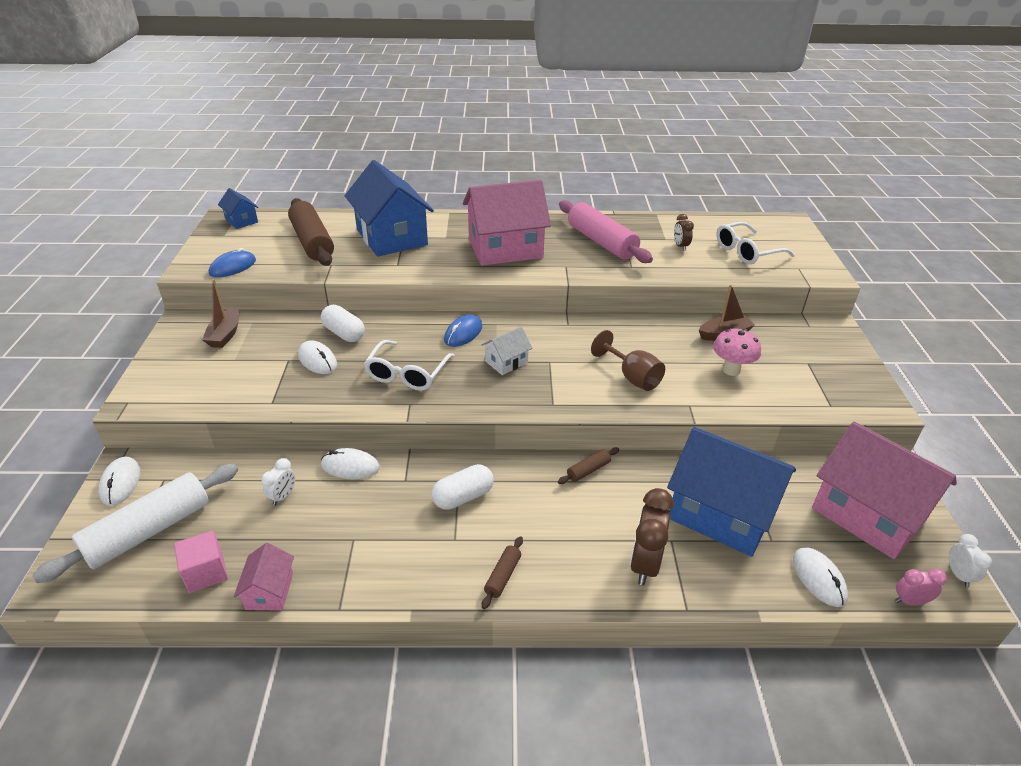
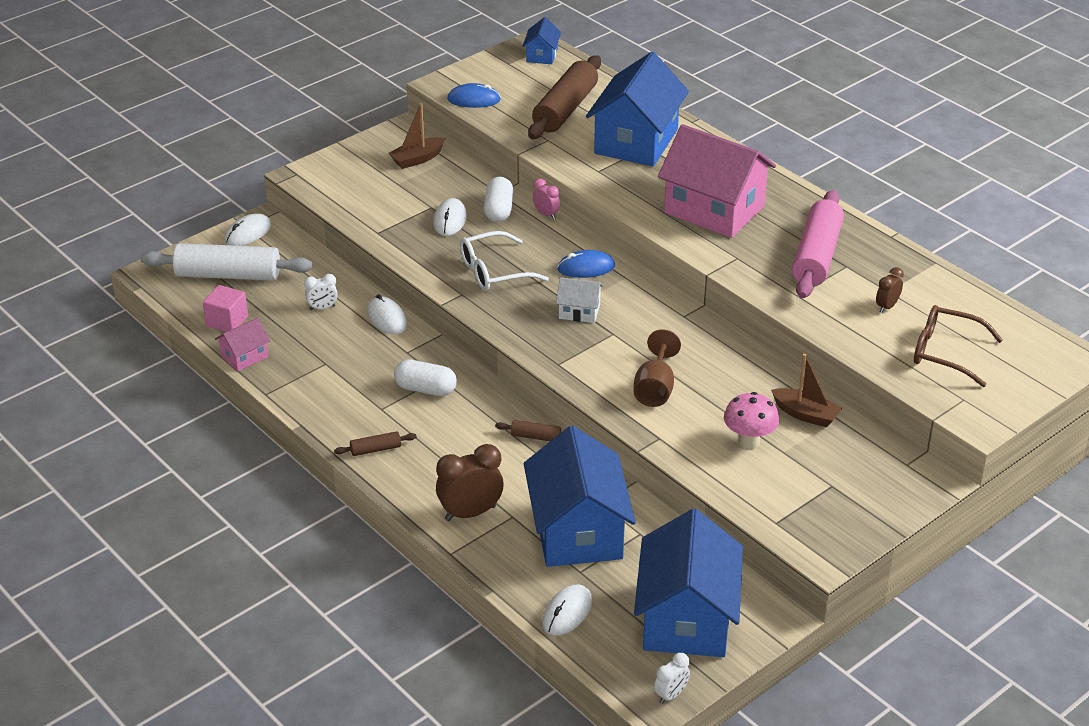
camera: 50 degrees right, 0 degrees up
(747, 251) = (946, 353): white glasses -> brown glasses
(868, 514) = (686, 618): pink house -> blue house
(910, 601) = (602, 673): pink clock -> pink clock (546, 214)

